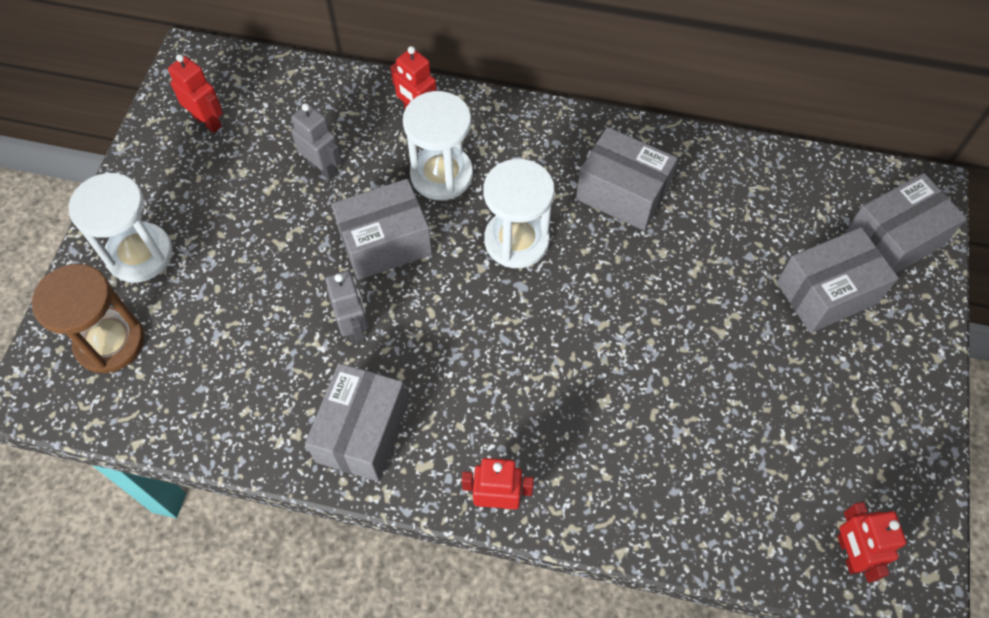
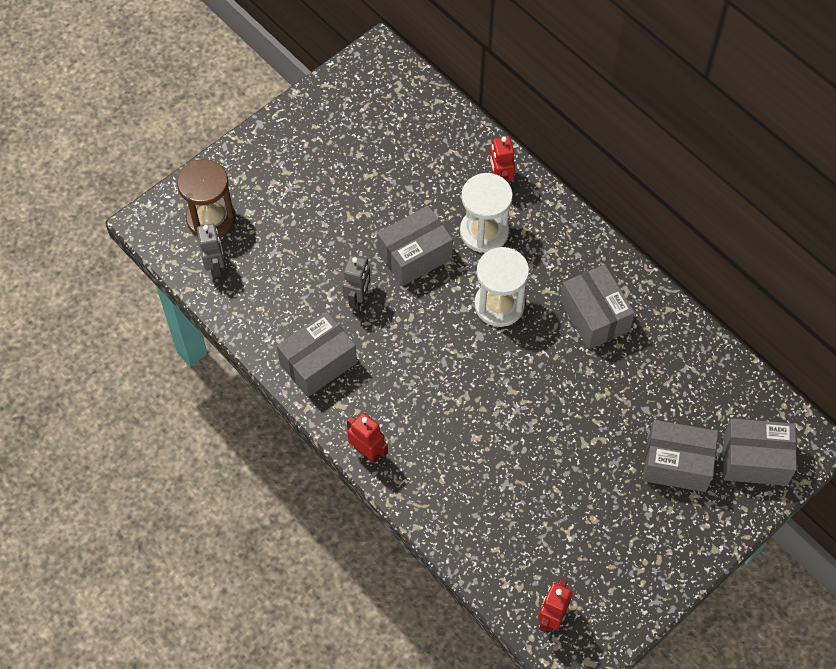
camera: 35 degrees right, 0 degrees up
(140, 254) = (262, 173): white hourglass -> none
(208, 121) = (360, 106): red robot -> none
(323, 168) = (411, 181): grey robot -> grey robot (215, 266)
(385, 243) = (415, 255): grey box -> grey box turned 45 degrees counterclockwise

